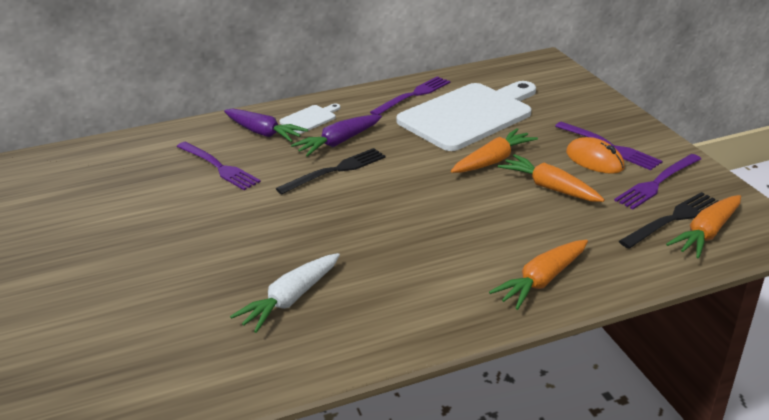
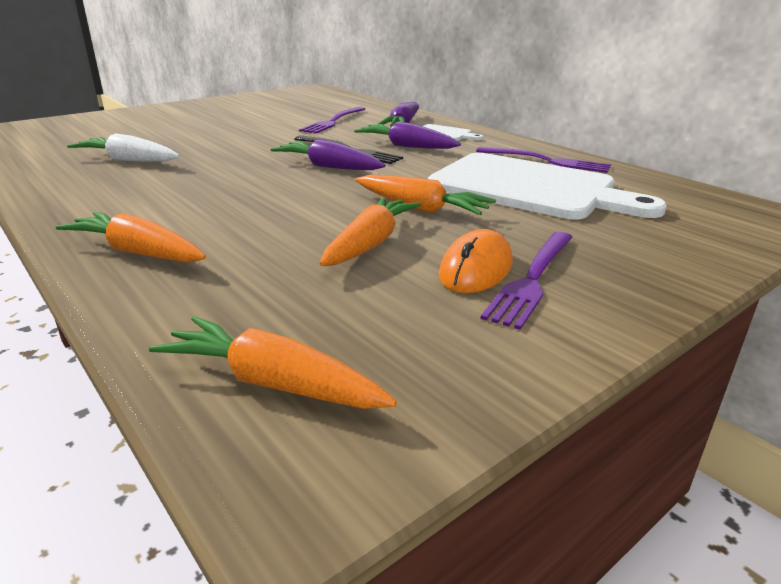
camera: 70 degrees right, 5 degrees down
(378, 186) = (328, 167): none -> purple carrot
(656, 183) = (435, 326): purple fork -> none
(673, 219) = (316, 345): black fork -> none

